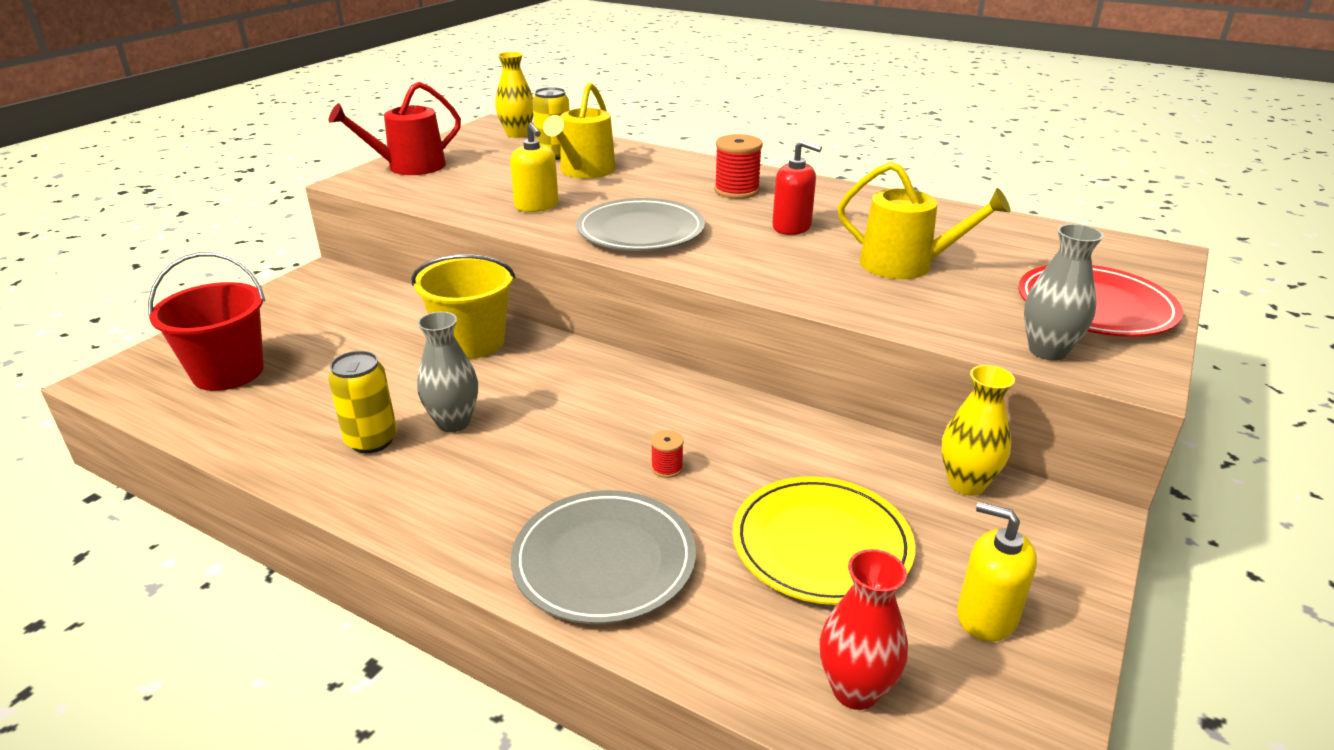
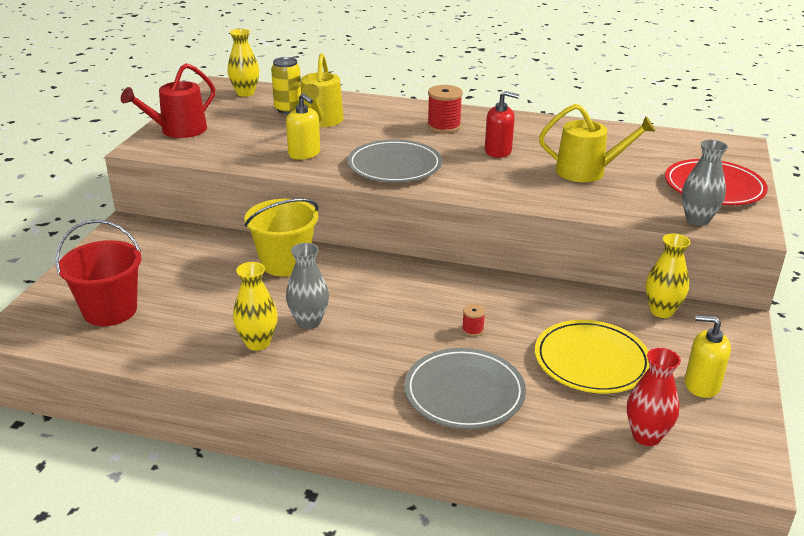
camera: 15 degrees left, 0 degrees up
(371, 440) = (258, 343): yellow can -> yellow vase

